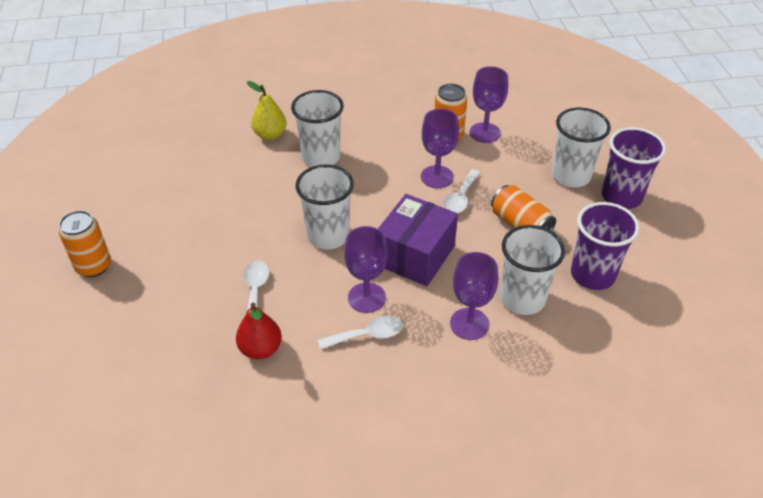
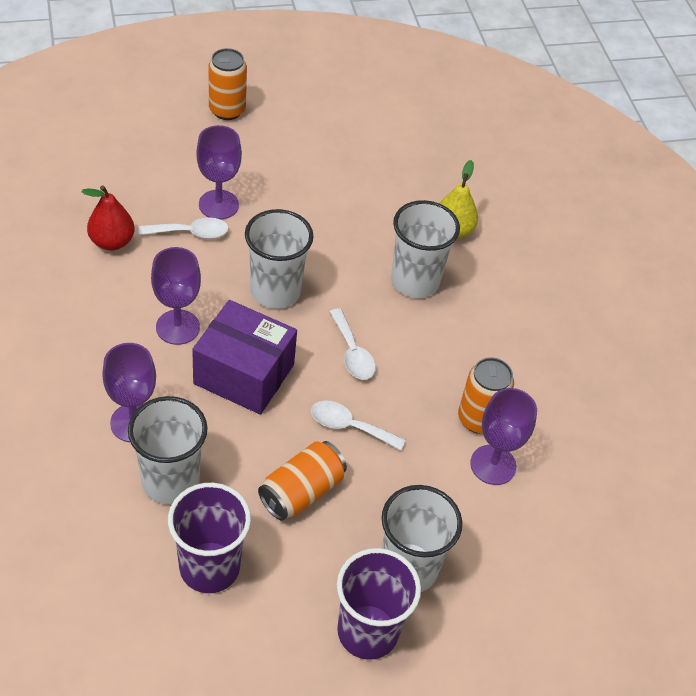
camera: 80 degrees right, 5 degrees up
(367, 335) = (123, 328): white spoon -> white spoon (352, 353)
(437, 177) = (389, 402): purple goblet -> purple goblet (218, 205)

